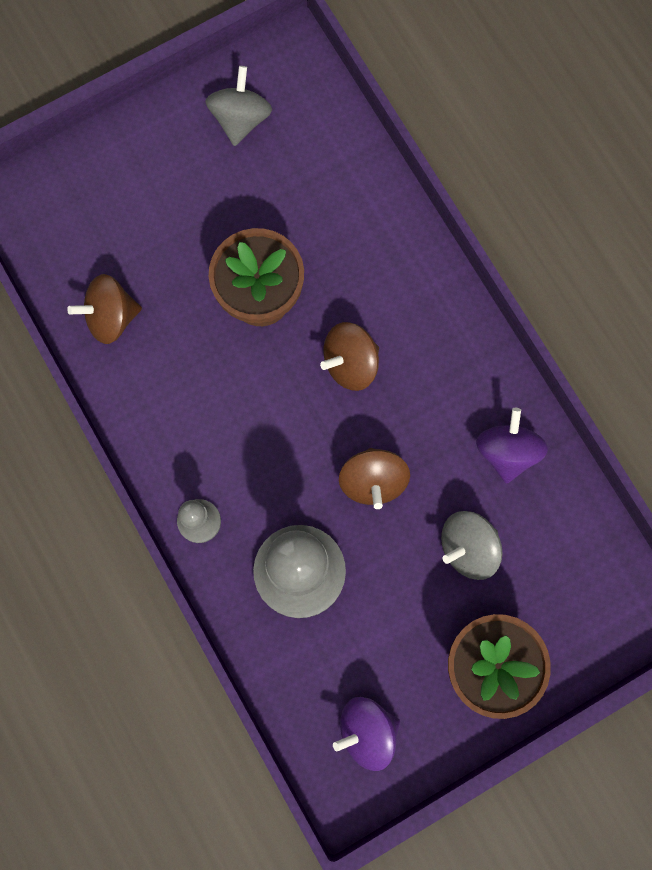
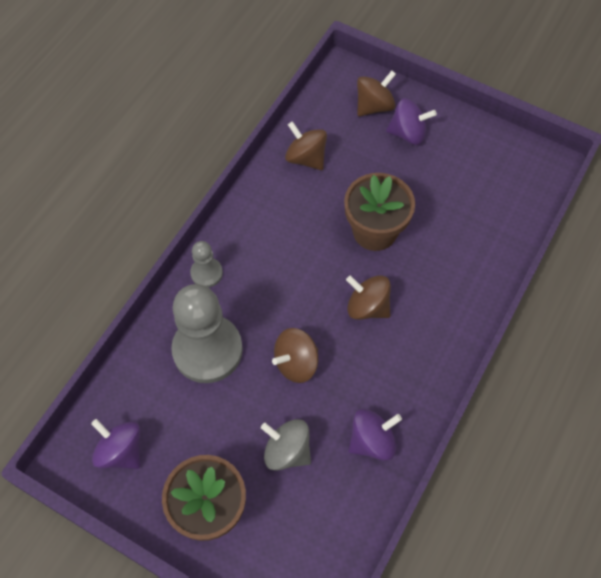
camera: 60 degrees right, 15 degrees down
(87, 193) = (374, 106): none -> brown spinning top
(152, 179) = (408, 133): none -> purple spinning top
(240, 119) = (482, 159): grey spinning top -> none

